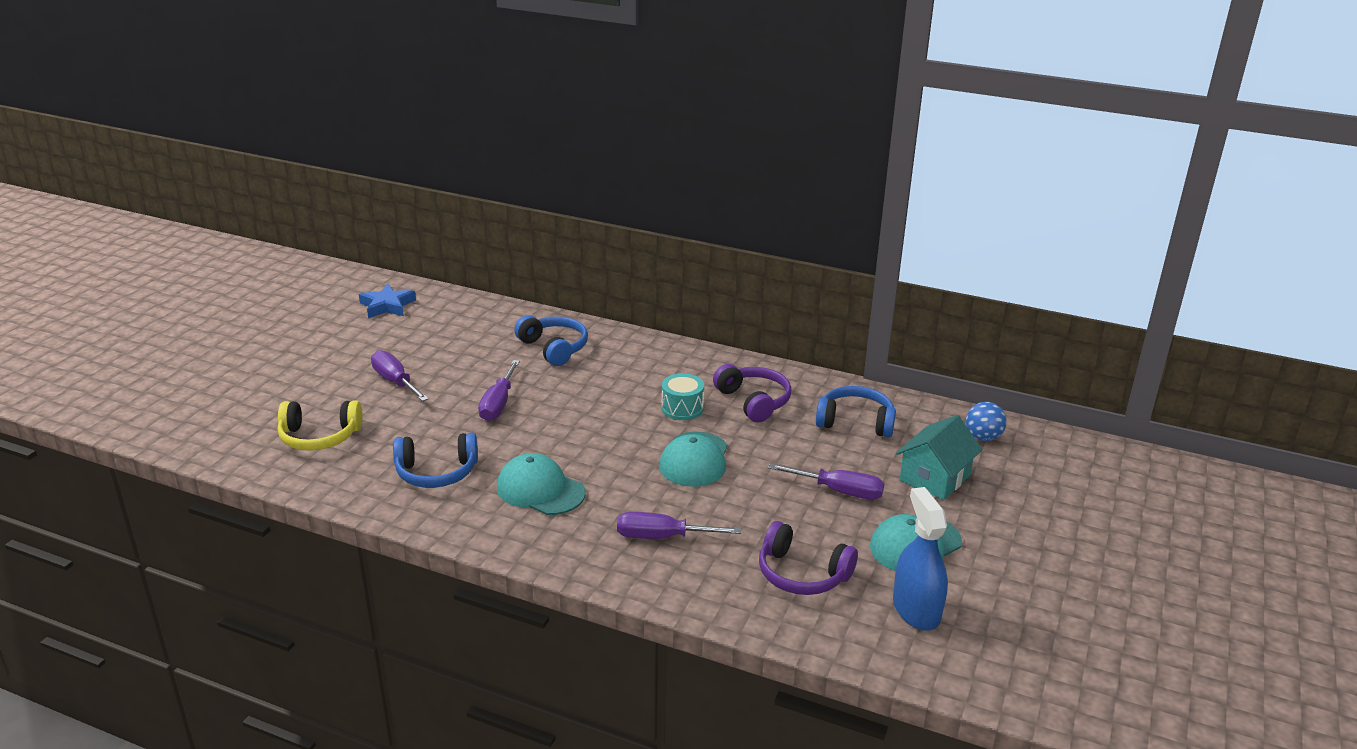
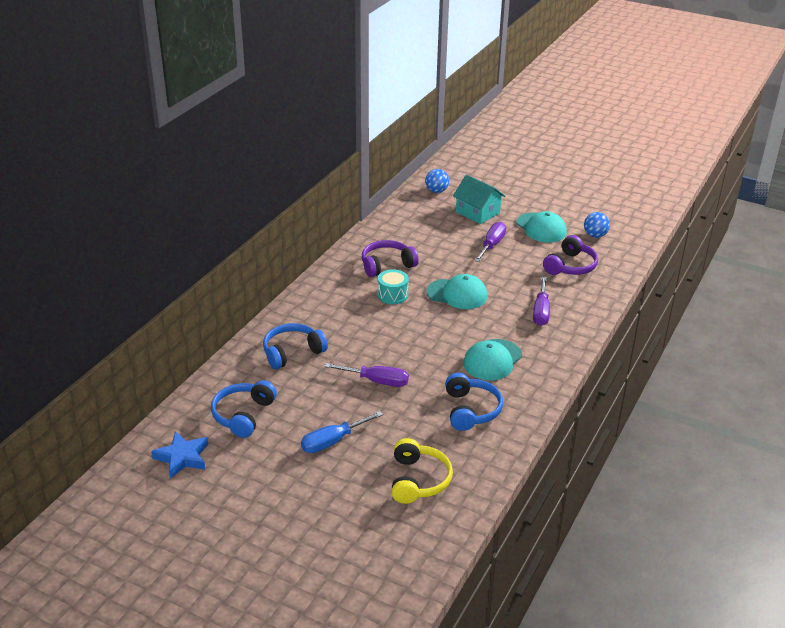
camera: 85 degrees left, 5 degrees up
(395, 381) = (332, 441): purple screwdriver -> blue screwdriver
(855, 422) = (416, 230): blue headphones -> blue headphones (243, 415)
(916, 609) = (595, 235): blue spray bottle -> blue ball

